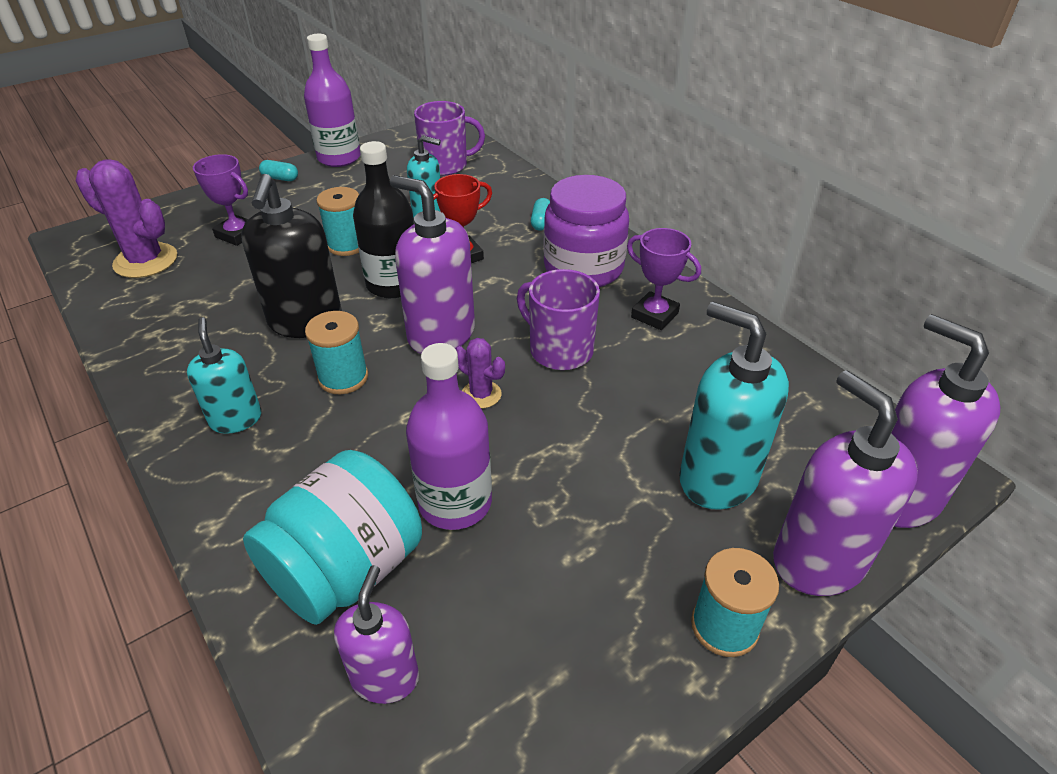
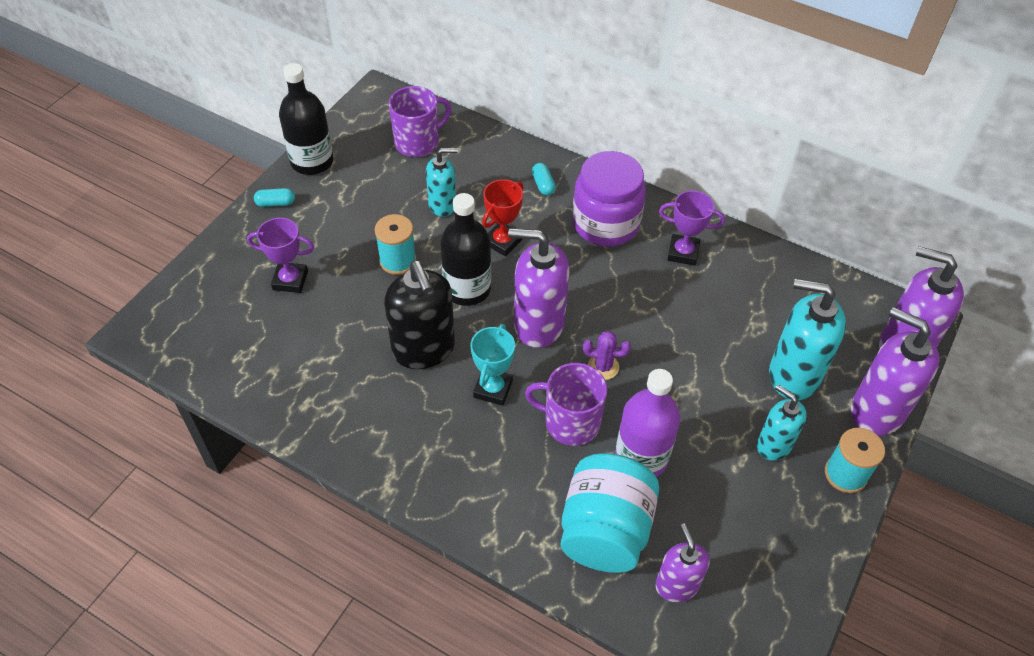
camera: 25 degrees left, 10 degrees up
(145, 261) = (231, 336): purple cactus -> none
(236, 419) = (440, 453): turquoise soap dispenser -> turquoise soap dispenser (773, 445)
(339, 158) = (312, 161): purple bottle -> black bottle
(343, 377) = (493, 389): turquoise spool -> turquoise trophy
(559, 350) = (634, 308): purple mug -> purple mug (570, 422)

